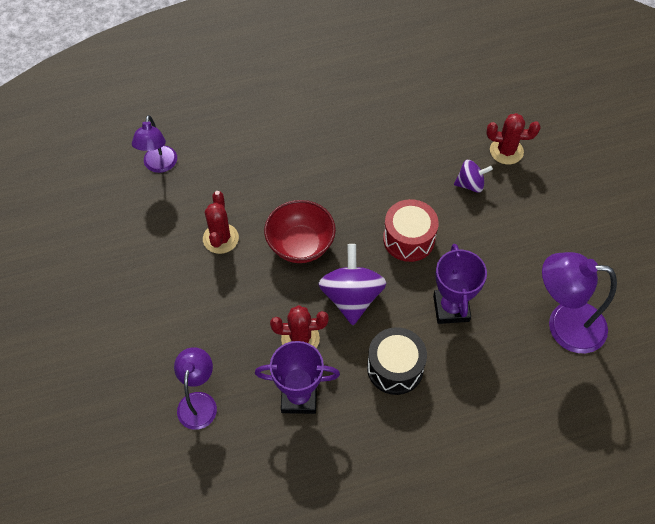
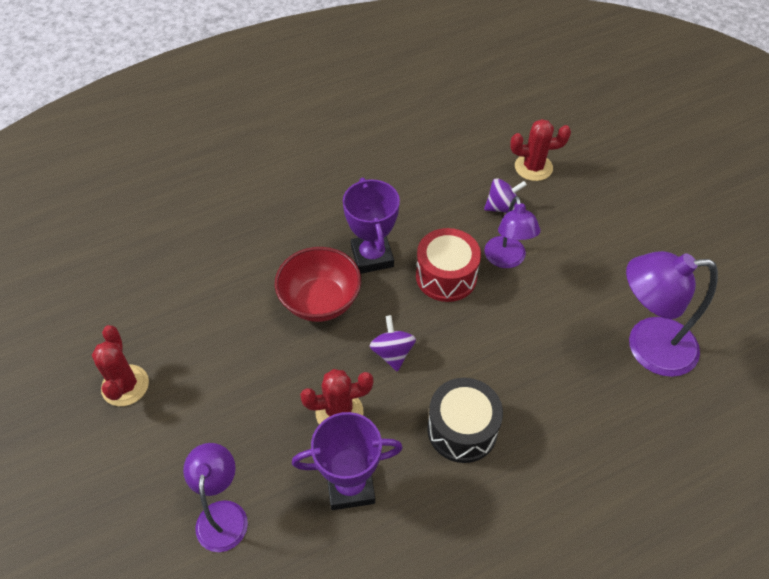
camera: 10 degrees left, 5 degrees down
(159, 165) = (137, 235): purple lamp -> purple lamp (506, 260)
(220, 238) = (222, 308): red cactus -> red cactus (125, 385)
(351, 297) = (392, 353): purple spinning top -> purple spinning top, size x0.57
(451, 308) = (513, 347): purple trophy -> purple trophy (372, 256)

